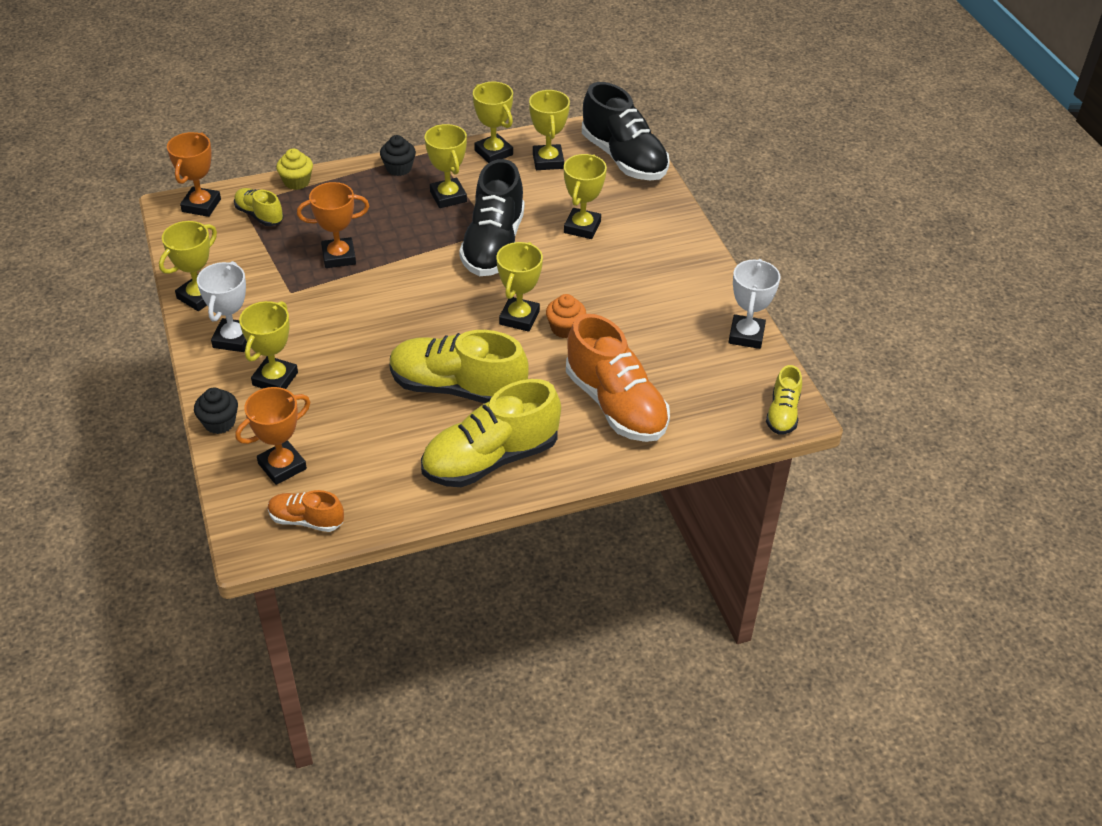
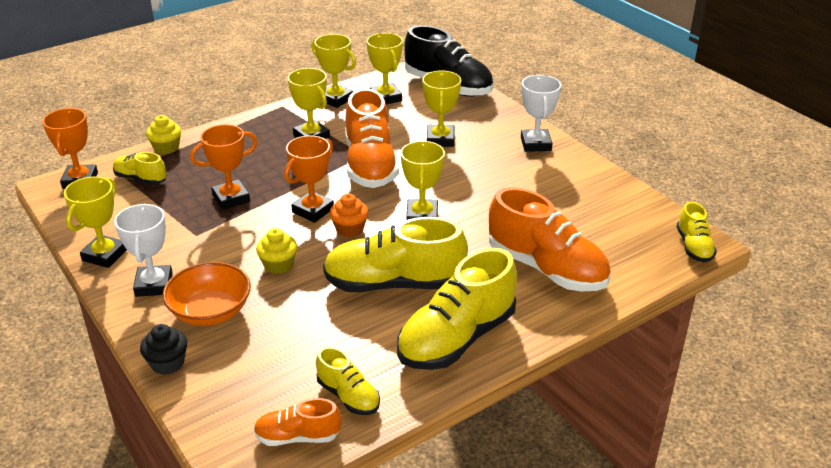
camera: 15 degrees left, 10 degrees down
(275, 379) = (210, 311): yellow trophy -> orange bowl
(282, 466) = (250, 390): orange trophy -> orange trophy (313, 210)
(356, 342) = (278, 265): none -> yellow cupcake
(366, 492) = (348, 396): none -> yellow shoe
(399, 168) = (257, 123): black cupcake -> none
(493, 245) = (370, 165): black shoe -> orange shoe
(565, 328) = (467, 217): orange cupcake -> orange cupcake (349, 229)
(746, 335) = (625, 193): white trophy -> white trophy (536, 144)

